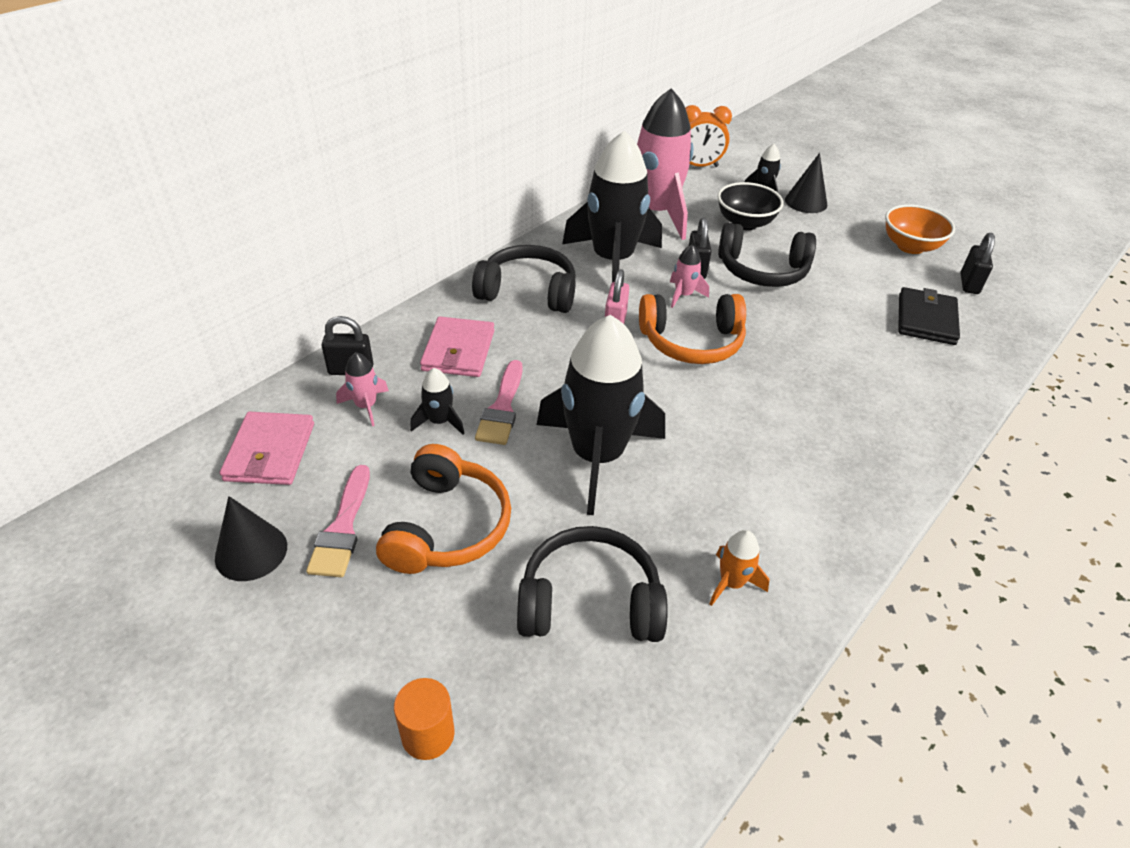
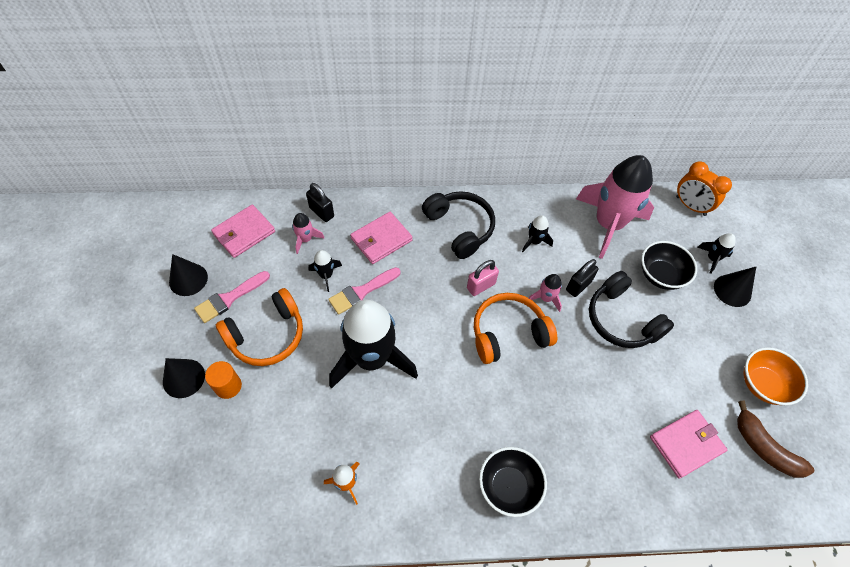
camera: 45 degrees right, 15 degrees up
(394, 656) = (183, 378): none -> black cone
(428, 734) = (159, 423): orange cylinder -> orange cylinder (228, 386)
(590, 601) = (278, 429): black headphones -> none
(612, 261) = (534, 241): black rocket -> black rocket, size x0.42
(692, 342) = (508, 333): orange headphones -> orange headphones turned 120 degrees clockwise
(863, 454) = (508, 486): none -> black bowl
(926, 319) = (686, 444): black wallet -> pink wallet
(969, 284) = (764, 447): black padlock -> brown banana

